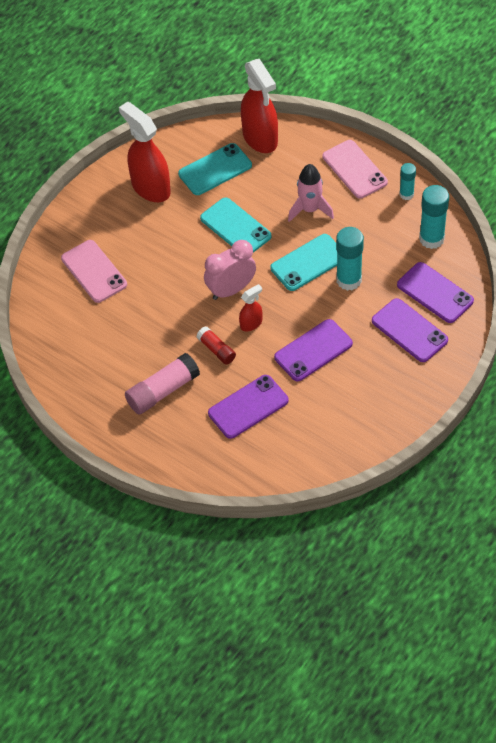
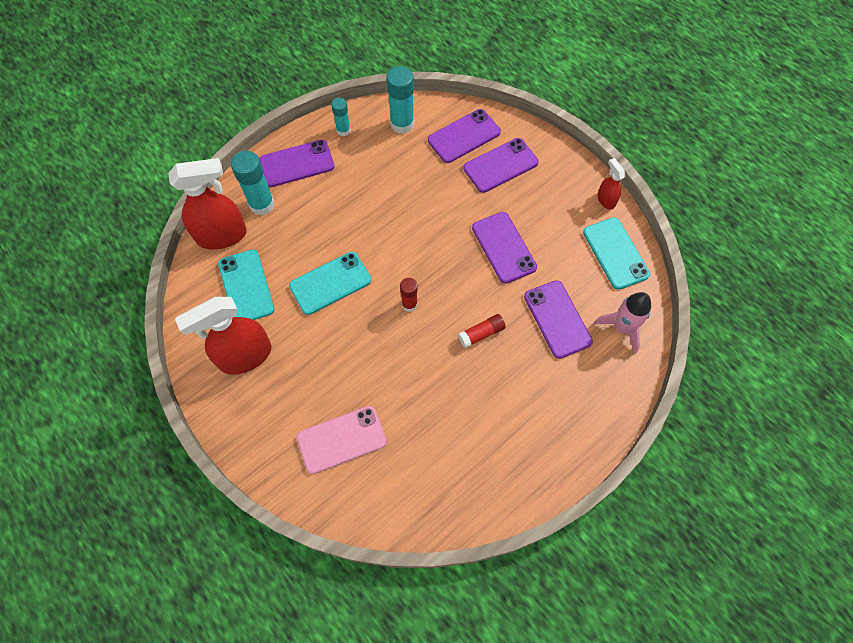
camera: 80 degrees left, 10 degrees up
(162, 391) = (521, 397): pink glue stick -> none
(231, 290) = (409, 304): pink clock -> red glue stick
(251, 323) = (457, 295): red spray bottle -> red spray bottle (606, 200)
(308, 262) = (397, 228): turquoise phone -> turquoise phone (615, 253)
(310, 209) = (332, 212): pink rocket -> pink rocket (622, 328)
(349, 280) = (429, 199): turquoise glue stick -> turquoise glue stick (262, 204)
(354, 169) = (297, 164): pink phone -> purple phone

